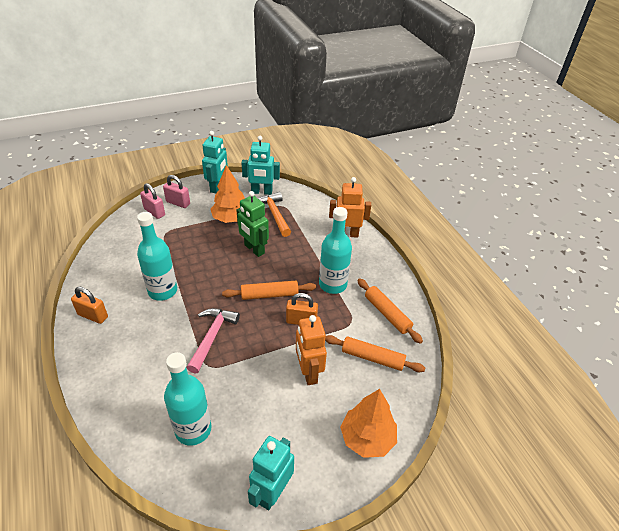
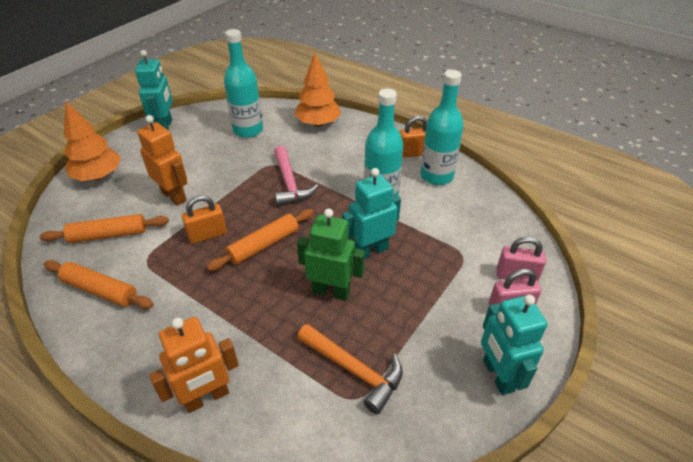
camera: 150 degrees right, 0 degrees up
(231, 219) = (409, 323): orange tree -> orange tree (318, 123)
(261, 192) = (419, 411): turquoise robot -> turquoise robot (370, 251)
(333, 284) = (190, 294): turquoise bottle -> turquoise bottle (436, 176)

